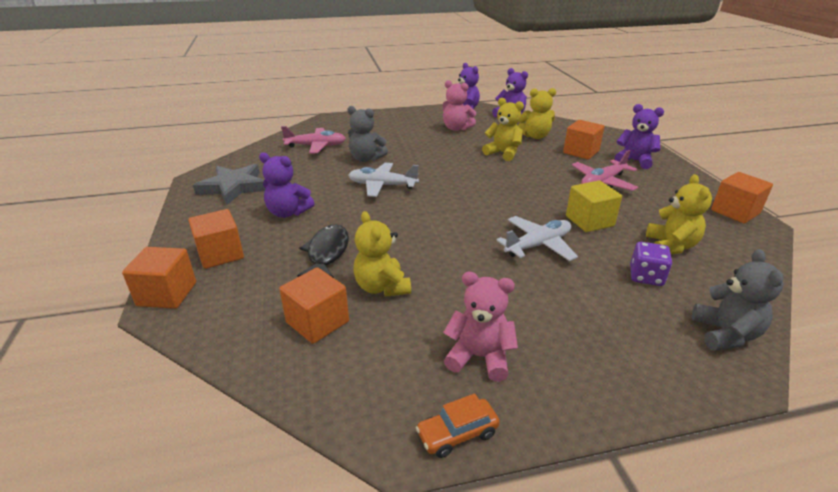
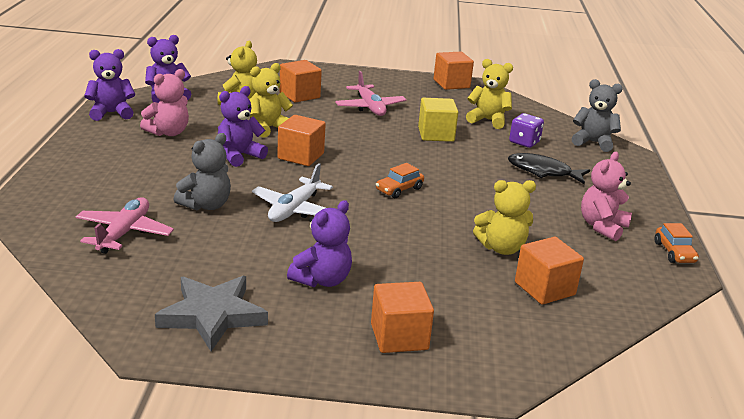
camera: 75 degrees left, 5 degrees down
(167, 294) = (470, 378): orange cube -> orange cube (300, 156)
(327, 252) = (428, 267): black fish -> black fish (543, 171)
(453, 220) = (399, 189): none -> orange car
(538, 245) = (464, 165): white plane -> none
(634, 161) = (338, 82): purple teddy bear -> purple teddy bear (239, 156)

